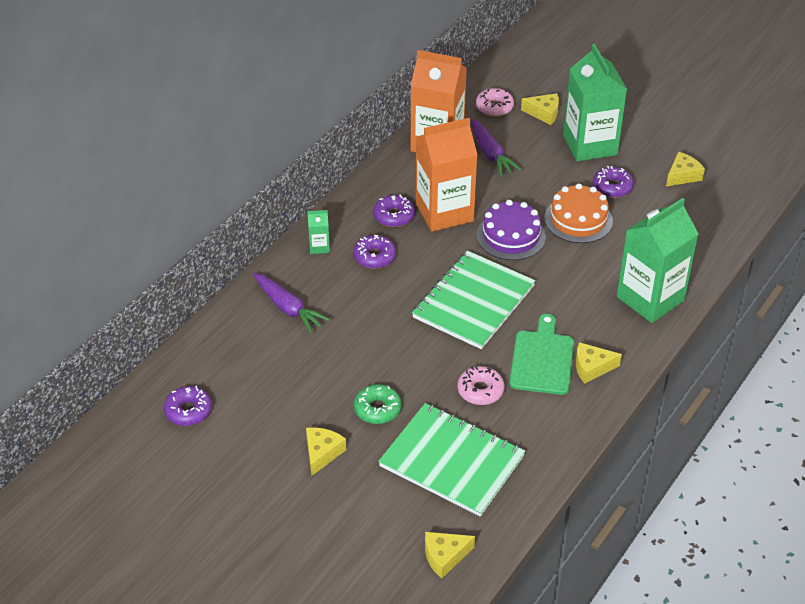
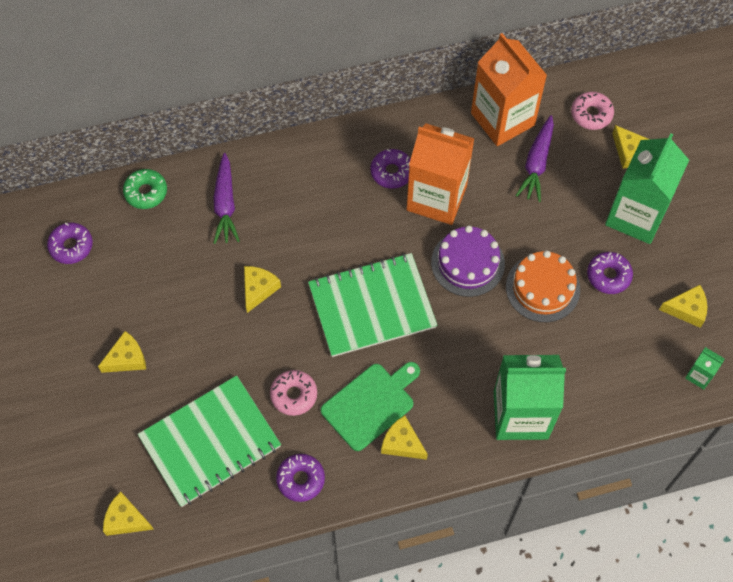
camera: 40 degrees right, 20 degrees up
(319, 246) = (304, 160): green carton -> green carton (699, 375)
(374, 257) = (337, 202): purple donut -> purple donut (300, 479)
(376, 344) = (258, 289): none -> yellow cheese
(377, 409) = (202, 350): green donut -> green donut (146, 192)
(451, 461) = (210, 442): green notebook -> green notebook turned 75 degrees clockwise

